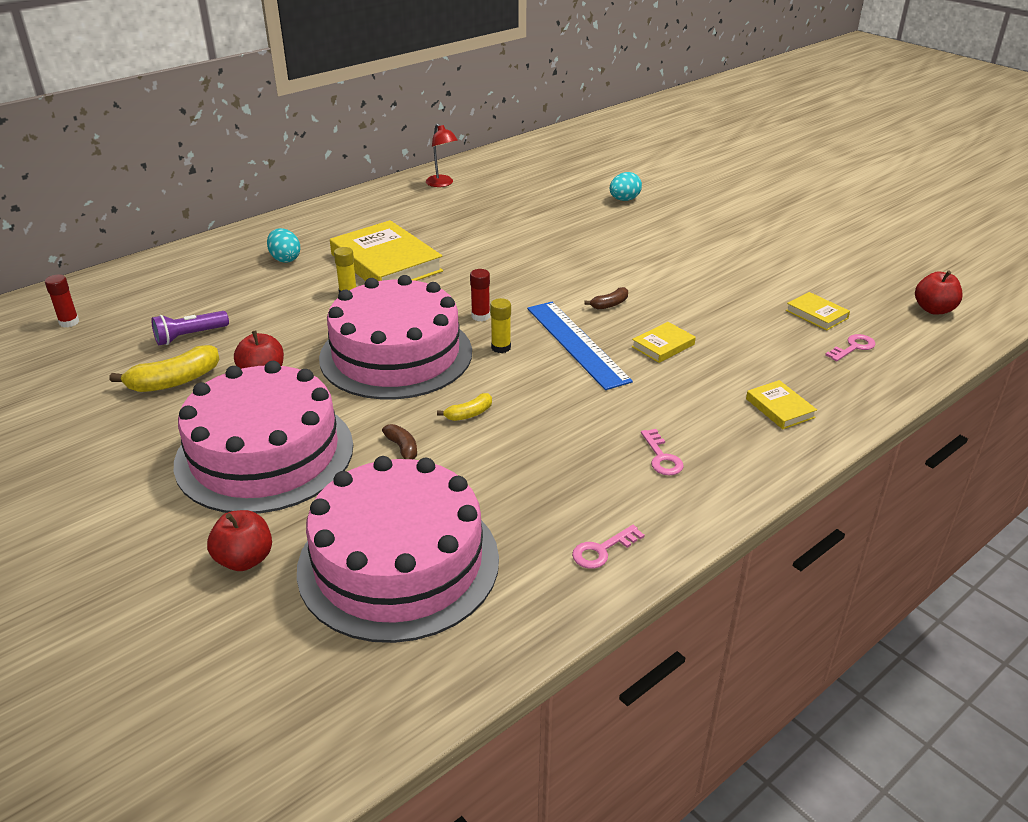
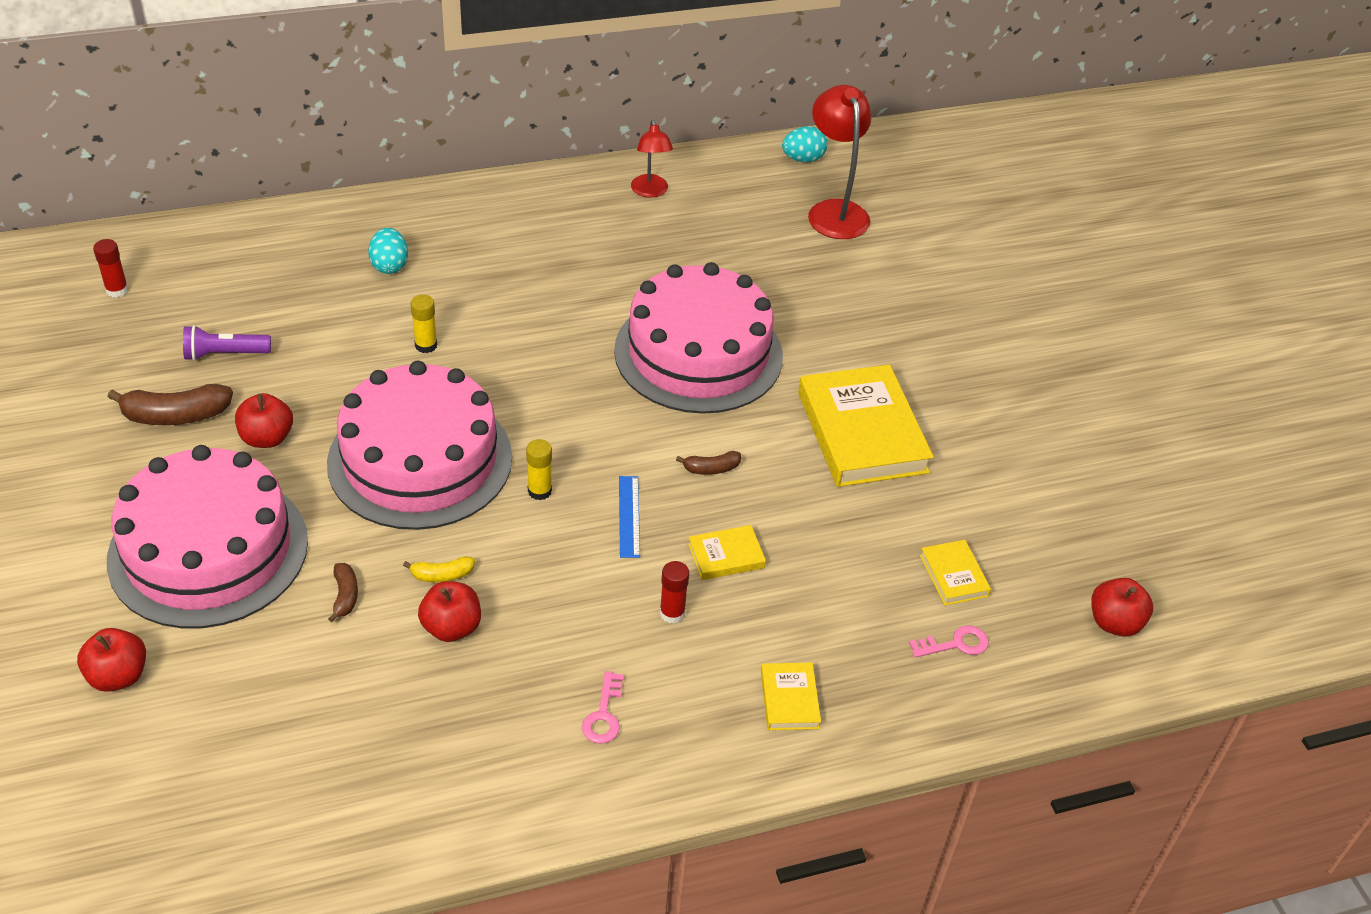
camera: 20 degrees right, 10 degrees up
(174, 381) = (176, 415): yellow banana -> brown banana
(386, 263) = (497, 310): yellow book -> yellow book (861, 432)
(398, 563) = (253, 739): pink cake -> pink cake (698, 353)
(480, 316) = (549, 434): red glue stick -> red glue stick (672, 613)
(503, 442) = (451, 627): none -> red apple
(570, 167) = (834, 211): none -> red lamp
(577, 343) = (629, 516): blue ruler -> blue ruler, size x0.52
(602, 550) = (455, 807): pink key -> none
(624, 200) = (861, 294): turquoise egg -> turquoise egg (803, 159)

